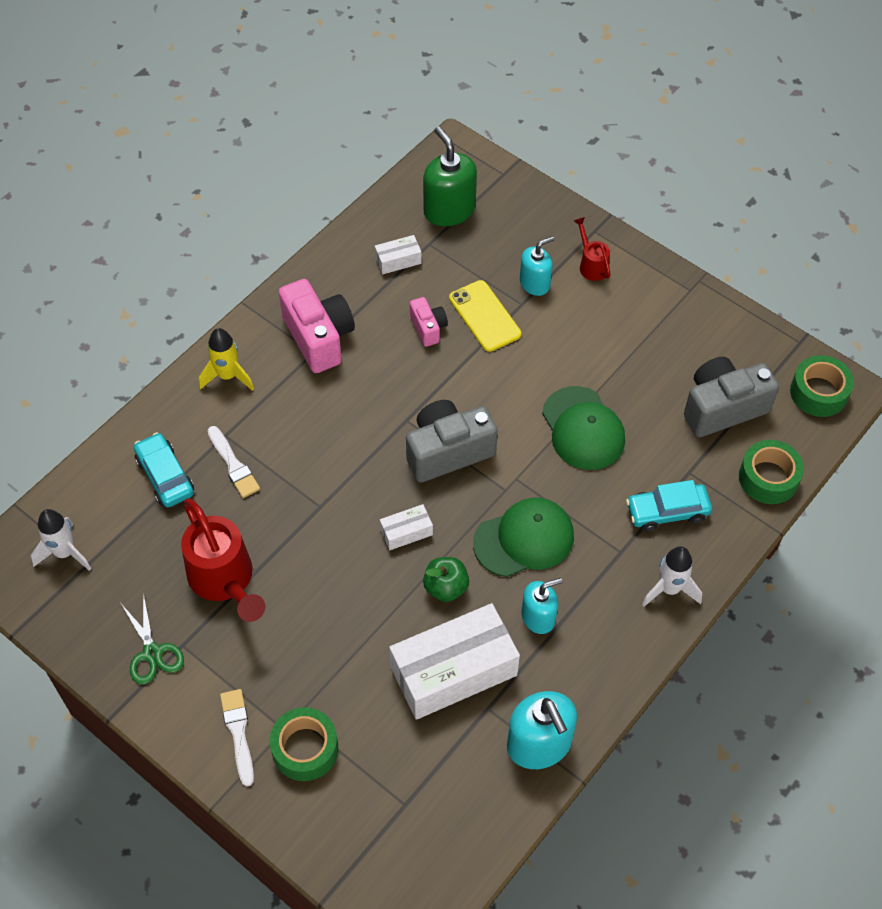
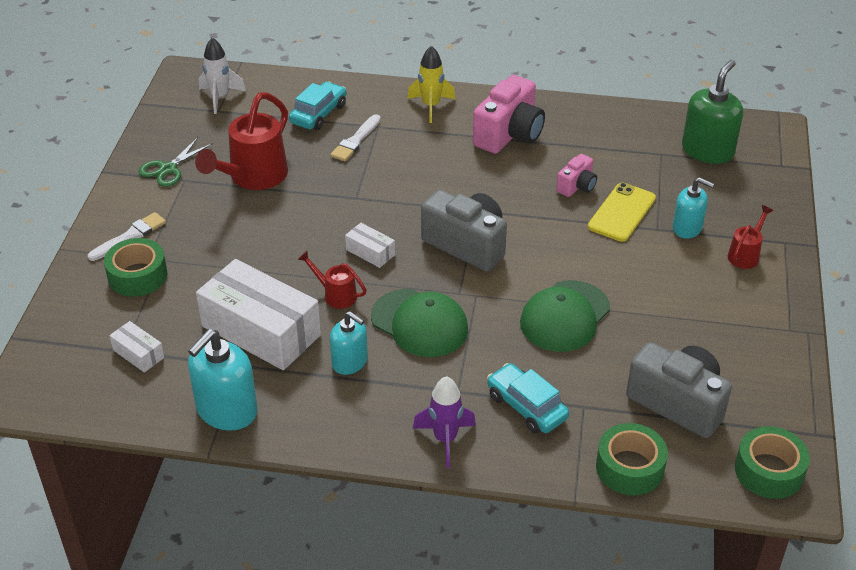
camera: 60 degrees right, 15 degrees down
(398, 260) = (626, 144): white box -> white box (138, 354)
(446, 587) = (336, 295): green apple -> red watering can
(669, 589) = (445, 439): white rocket -> purple rocket

